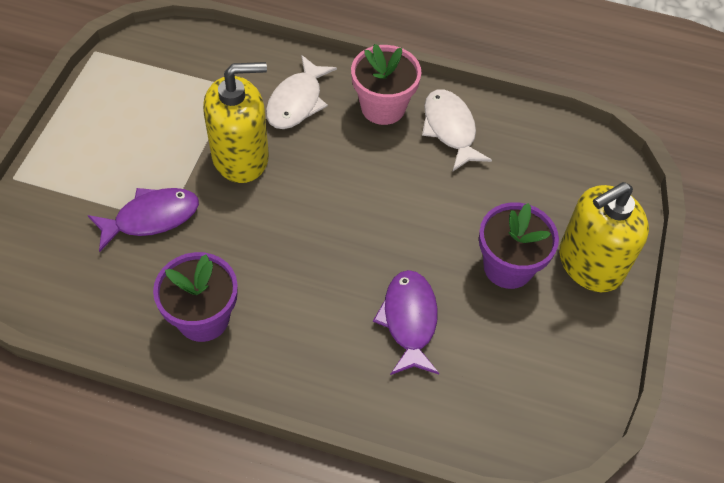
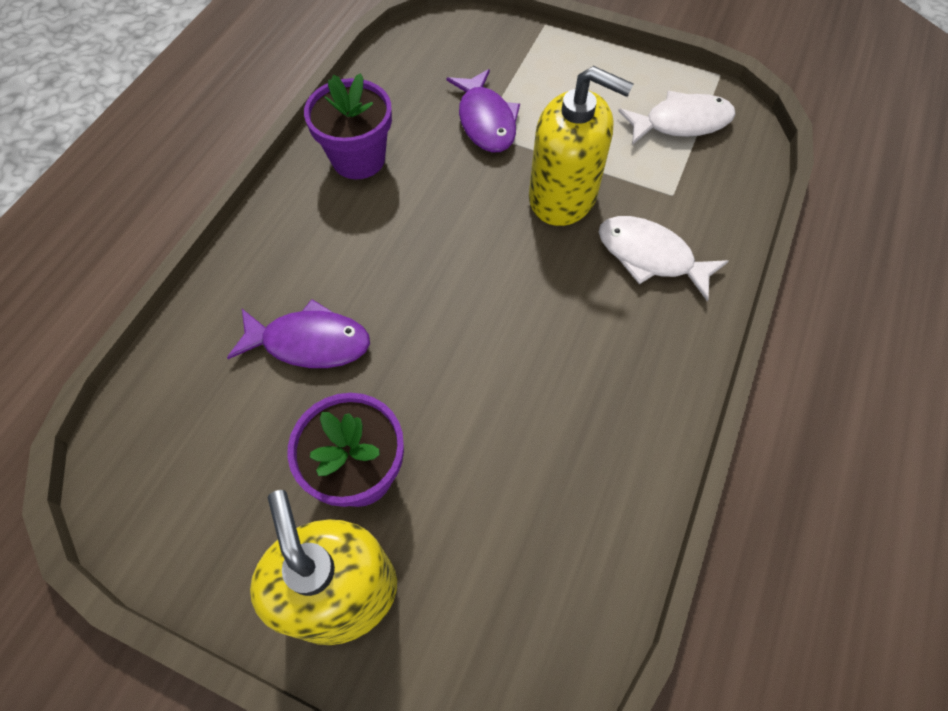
camera: 100 degrees right, 5 degrees up
(241, 157) = (563, 196): yellow soap dispenser -> yellow soap dispenser turned 60 degrees counterclockwise
(383, 107) = (643, 355): pink flower pot -> none
(450, 129) = (603, 438): white fish -> white fish (681, 123)

